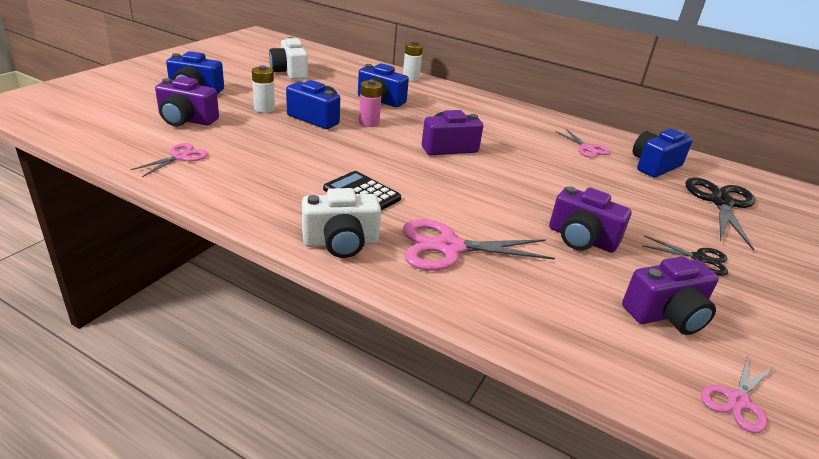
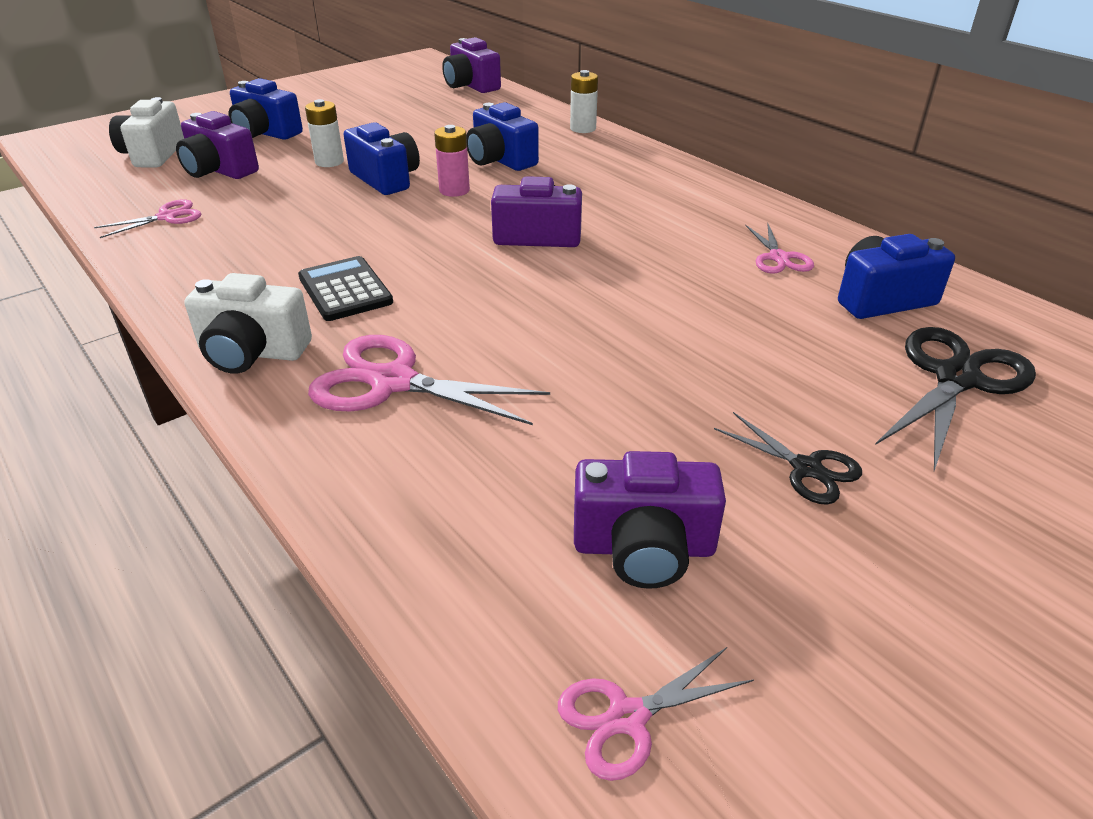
camera: 25 degrees right, 5 degrees up
(289, 72) = (412, 113): white camera -> white camera (153, 154)
(581, 239) = (617, 401): purple camera -> purple camera (471, 86)

